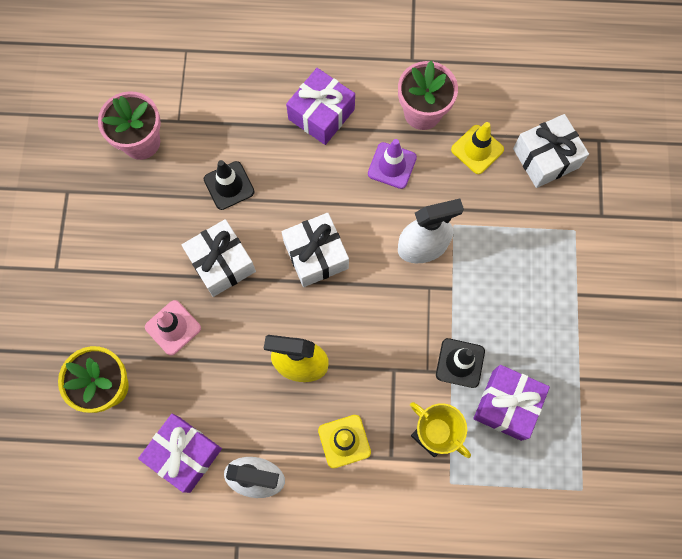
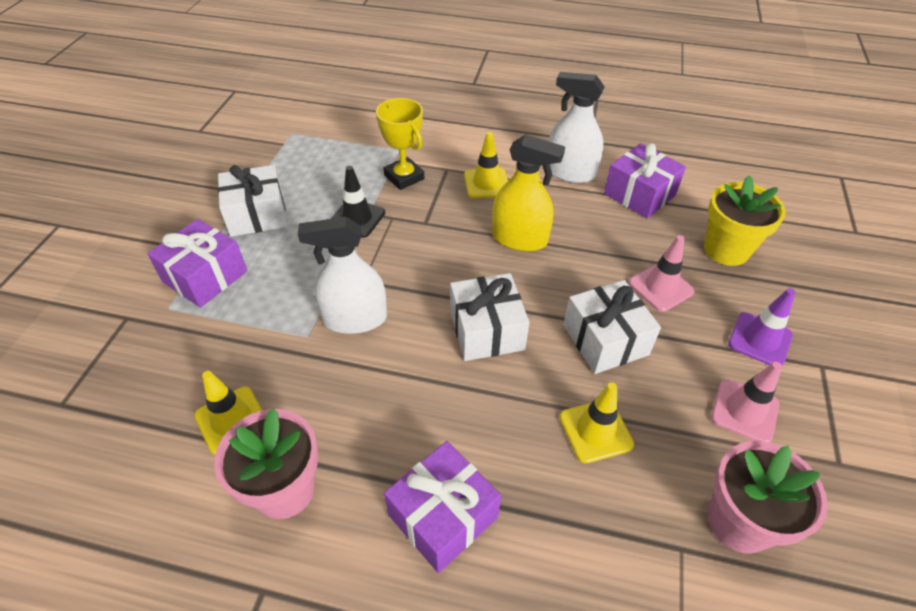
camera: 170 degrees left, 25 degrees down
(123, 219) = (744, 411): none -> pink traffic cone
(229, 185) = (595, 431): black traffic cone -> yellow traffic cone
(392, 165) = (359, 419): purple traffic cone -> purple traffic cone (760, 340)
(507, 405) = (326, 186): purple gift -> purple gift (205, 276)
(545, 158) = (147, 393): white gift -> white gift (257, 215)

